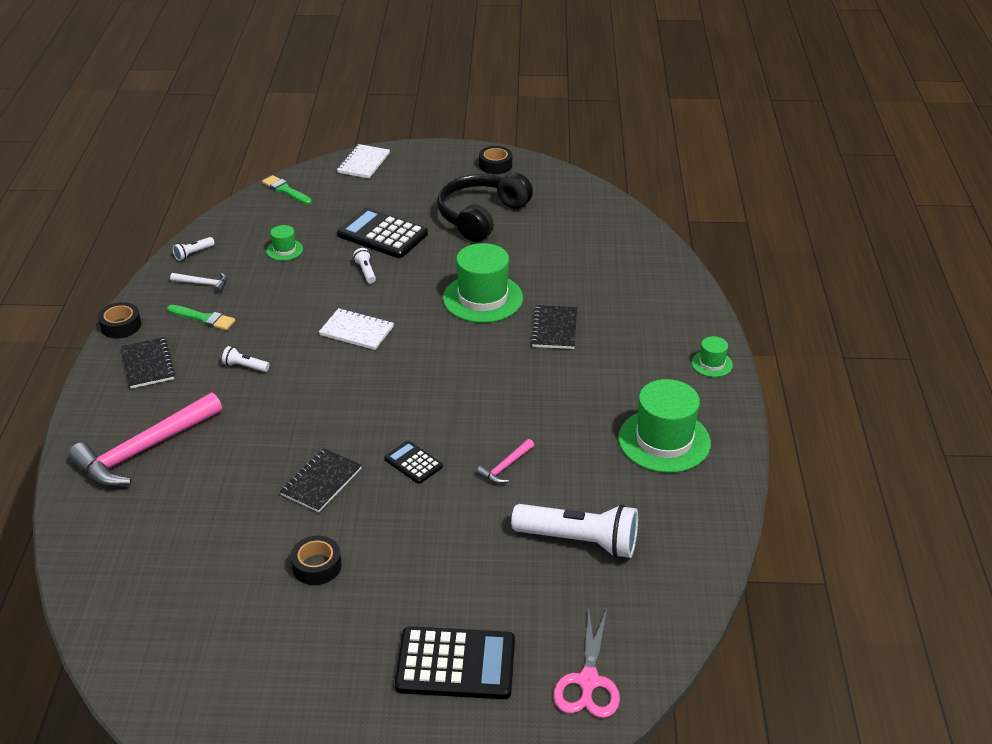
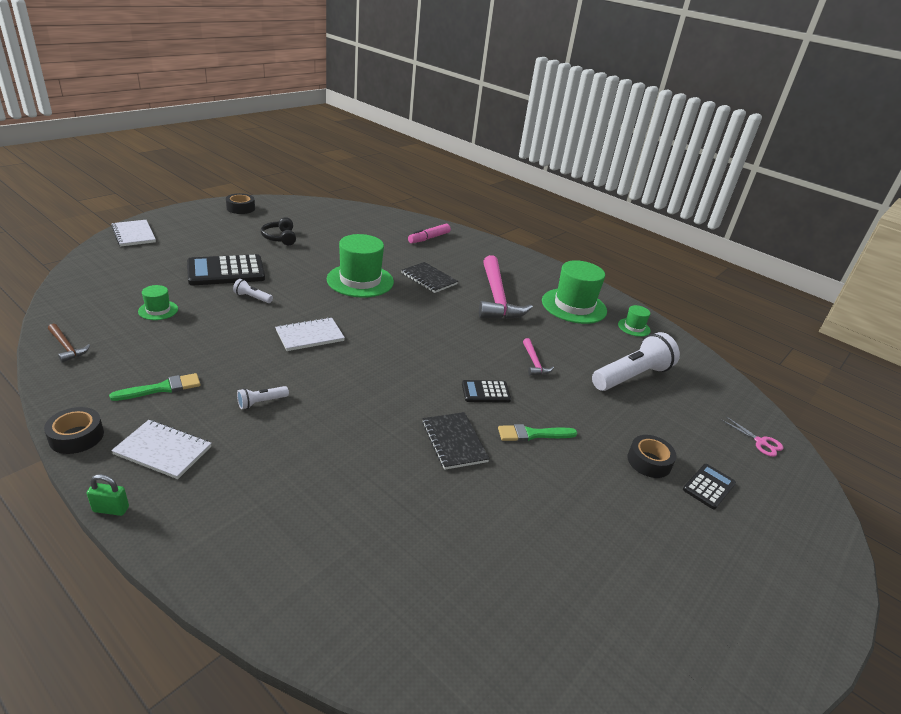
camera: 55 degrees left, 5 degrees down
(81, 384) = (111, 509): none -> green padlock
(144, 450) = (277, 518): pink hammer -> pink hammer (497, 297)
(148, 364) = (163, 451): black notebook -> white notebook
(193, 254) = (67, 347): white flashlight -> brown hammer
(203, 284) = (117, 364): white hammer -> none
(285, 190) = (89, 272): green brush -> green brush (532, 434)
(317, 566) = (547, 496): black tape -> black tape (649, 461)
(456, 664) = (708, 486): black calculator -> black calculator, size x0.53
(481, 216) = (280, 238): black headphones -> black headphones, size x0.50
(588, 682) = (760, 442): pink scissors -> pink scissors, size x0.60
(639, 281) = (429, 238): none -> pink marker
(712, 364) = (528, 261): green hat -> green hat (634, 327)

